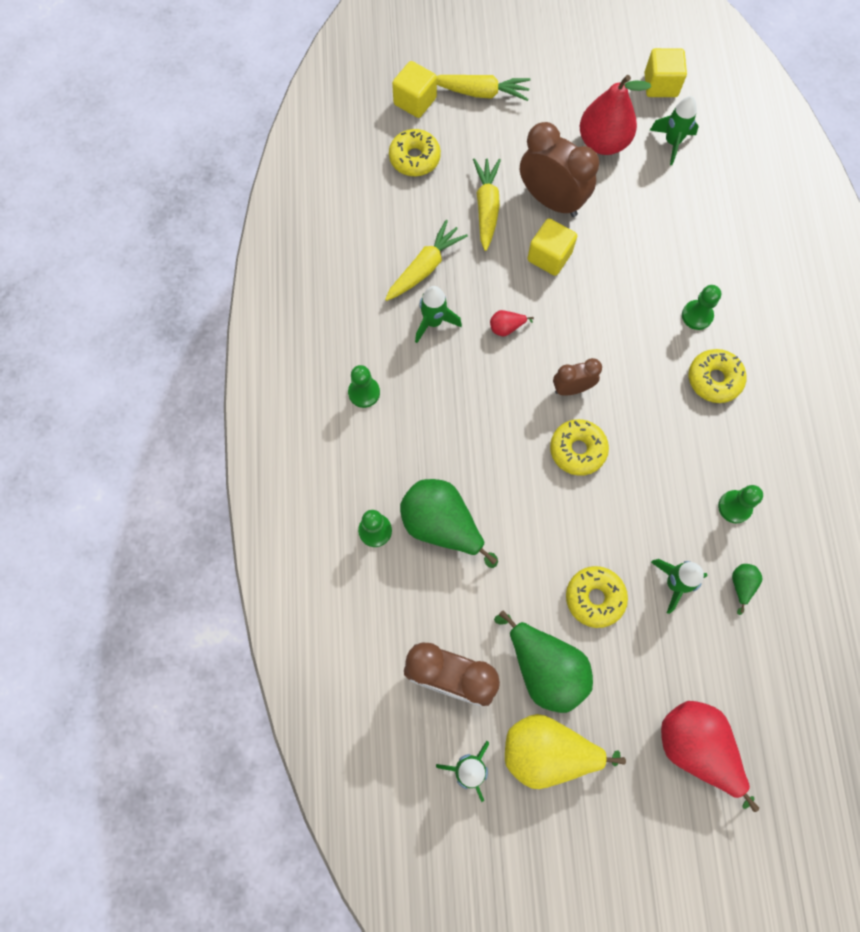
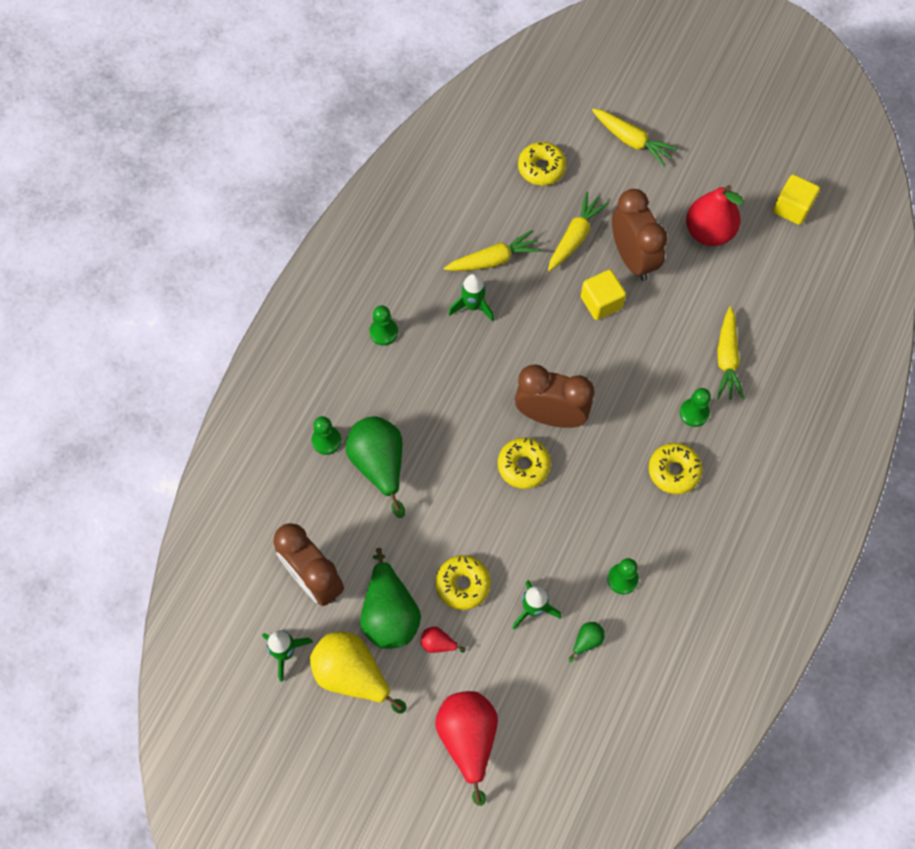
camera: 30 degrees right, 5 degrees down
(415, 101) = (571, 121): yellow cube -> none
(506, 328) = (528, 341): red pear -> red pear (438, 644)
(572, 388) = (550, 416): brown clock -> brown clock, size x1.82
(672, 143) = (769, 261): green rocket -> none
(693, 250) = (727, 359): none -> yellow carrot

